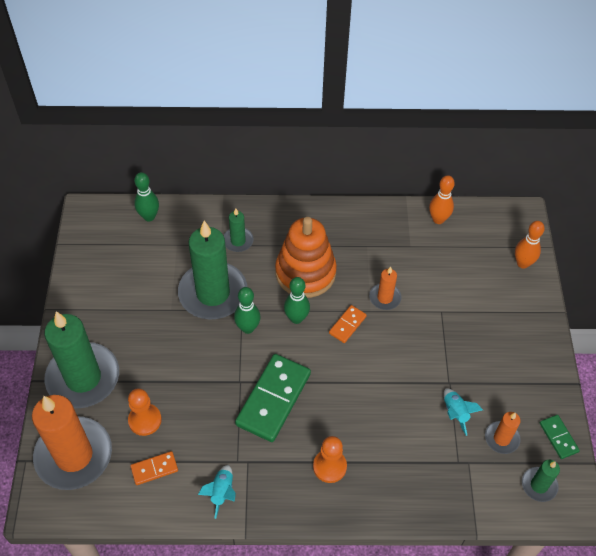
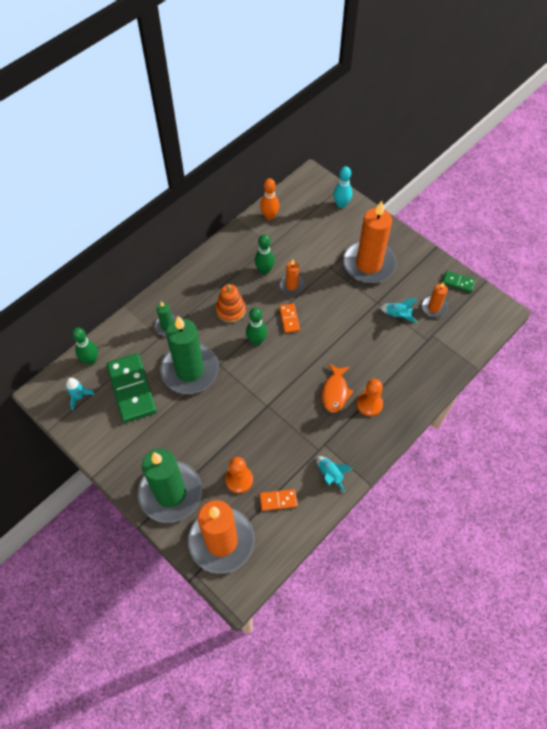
camera: 45 degrees left, 5 degrees up
(108, 238) = (79, 397): none -> turquoise rocket
(154, 469) = (278, 500): orange domino -> orange domino turned 60 degrees clockwise
(248, 328) = (235, 371): green bowling pin -> green bowling pin (264, 270)
(273, 399) = (297, 397): green domino -> green domino (131, 389)
(305, 273) = (230, 310): orange stacking toy -> orange stacking toy, size x0.59
(312, 426) = (335, 392): none -> orange fish
(483, 341) = (369, 264): none -> orange candle
(522, 263) = (341, 204): orange bowling pin -> turquoise bowling pin
(539, 485) = (475, 315): green candle -> none

